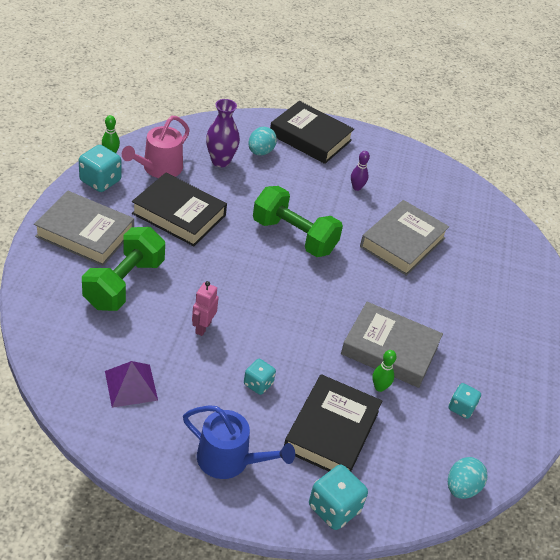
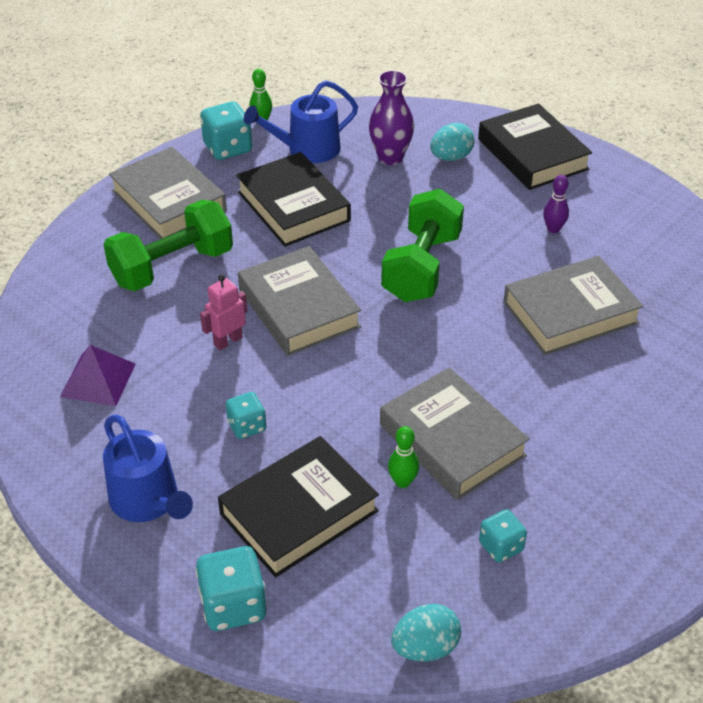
camera: 35 degrees right, 0 degrees up
(159, 168) = (307, 149): pink watering can -> blue watering can
(234, 289) = (299, 308): none -> grey book
(294, 236) = (422, 267): green dumbbell -> green dumbbell turned 45 degrees clockwise

